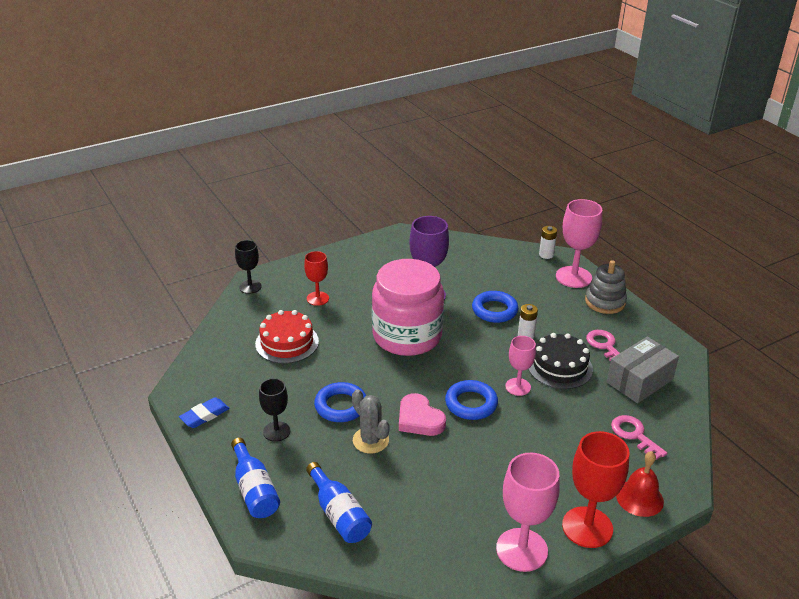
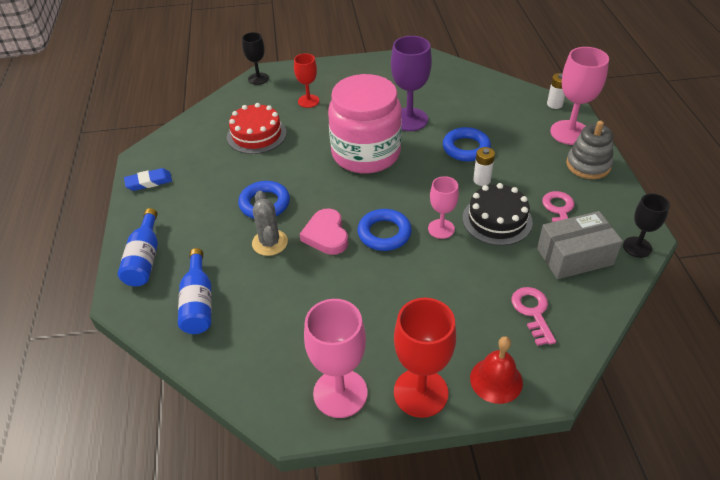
camera: 25 degrees right, 10 degrees up
(276, 431) = (196, 212): black goblet -> black goblet (637, 247)

